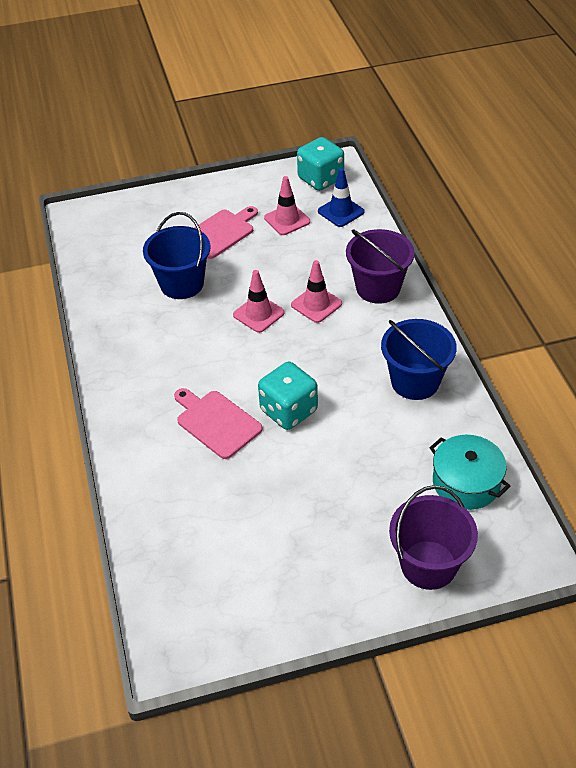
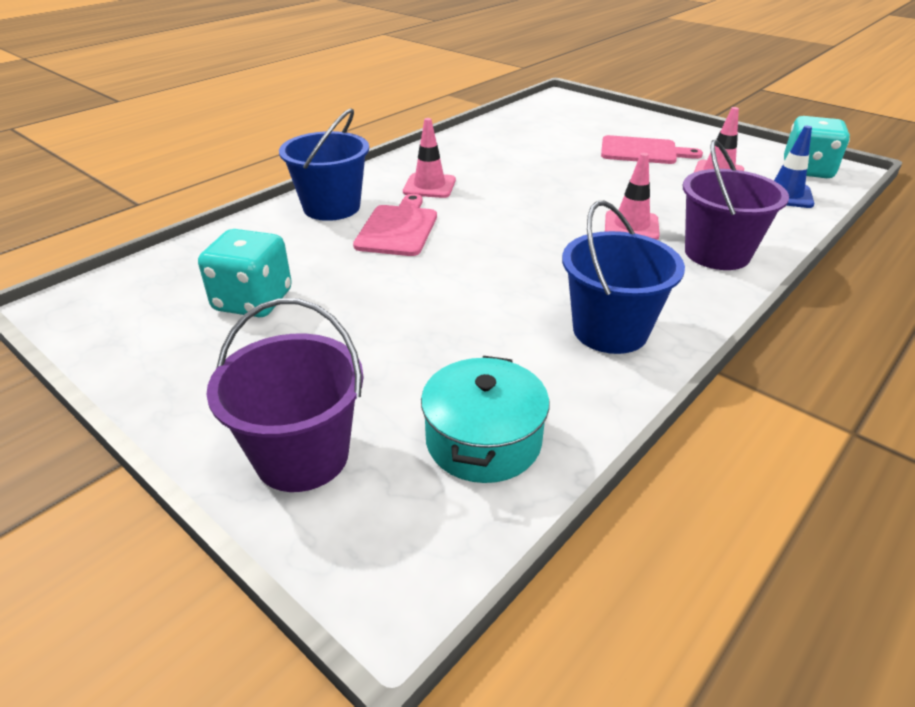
camera: 55 degrees right, 10 degrees down
(182, 284) = (551, 157): blue bucket -> blue bucket (332, 207)
(258, 314) = (569, 201): pink traffic cone -> pink traffic cone (429, 186)
(288, 411) = (459, 261): turquoise dice -> turquoise dice (253, 301)

